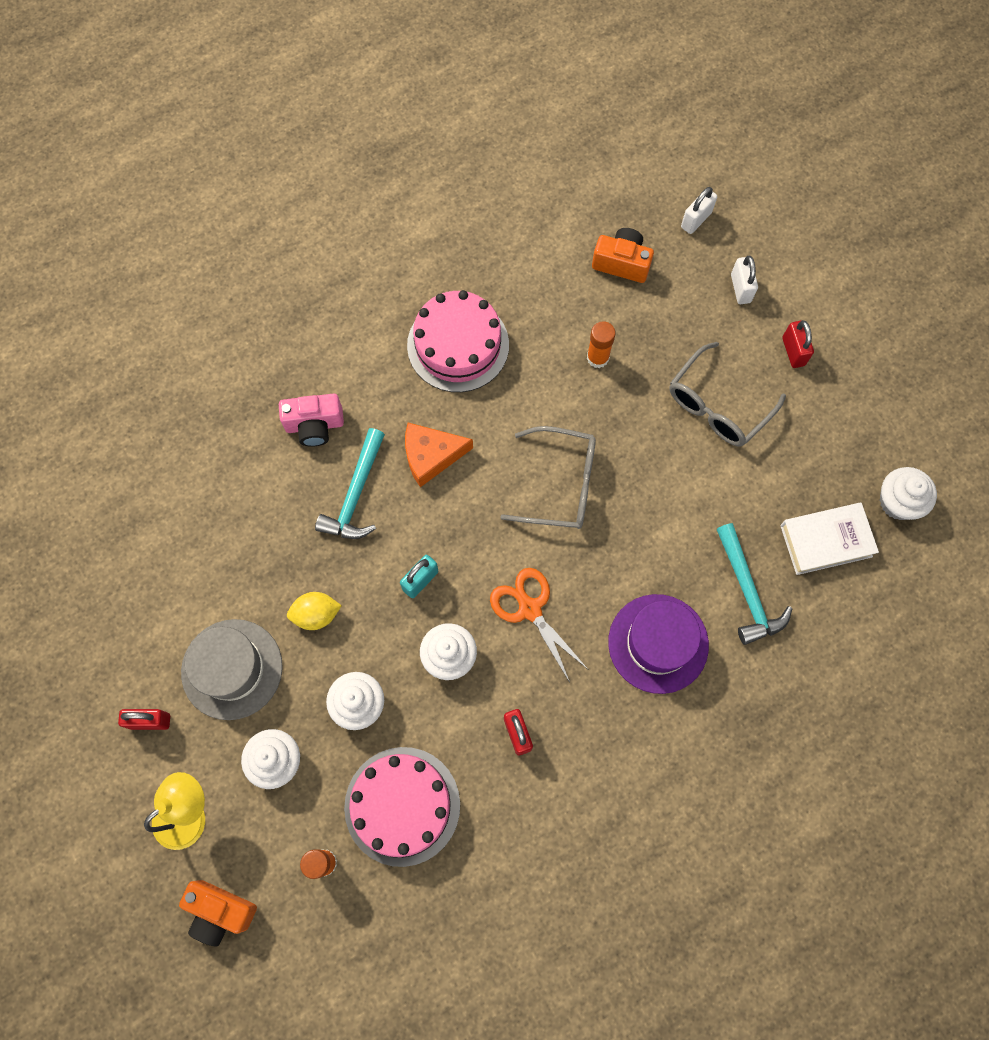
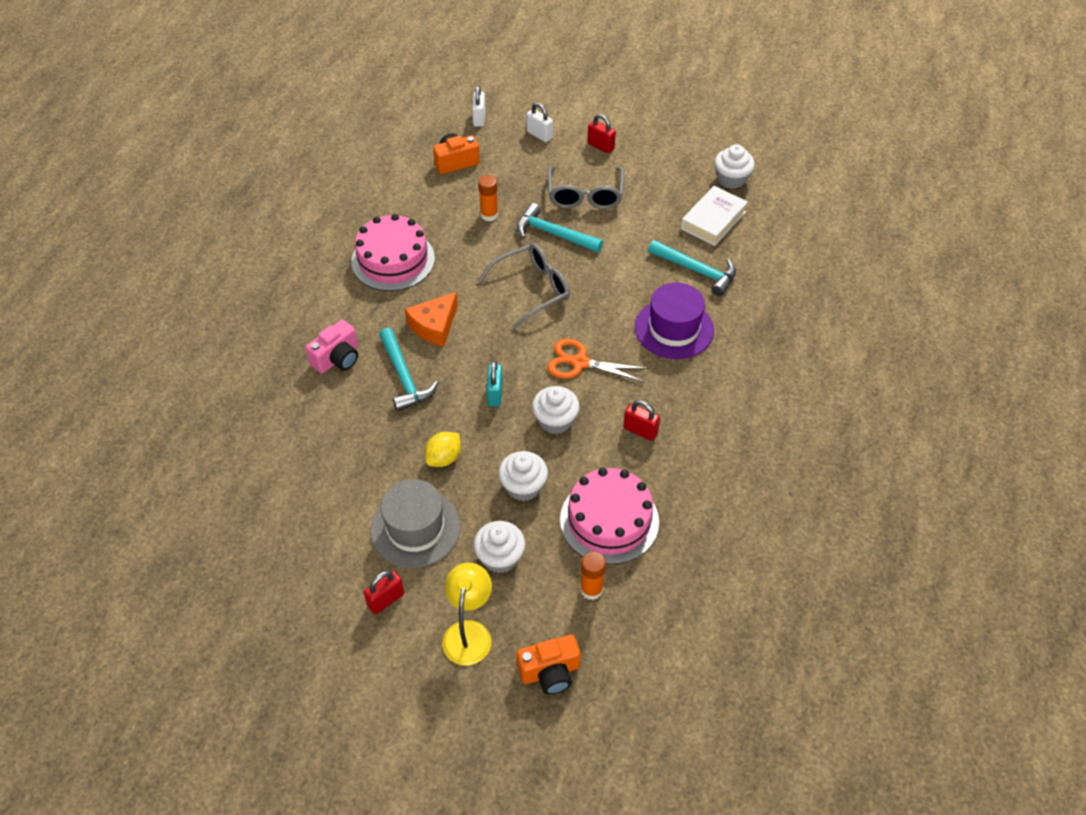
camera: 40 degrees left, 20 degrees down
(641, 431) = (554, 234): none -> turquoise hammer

